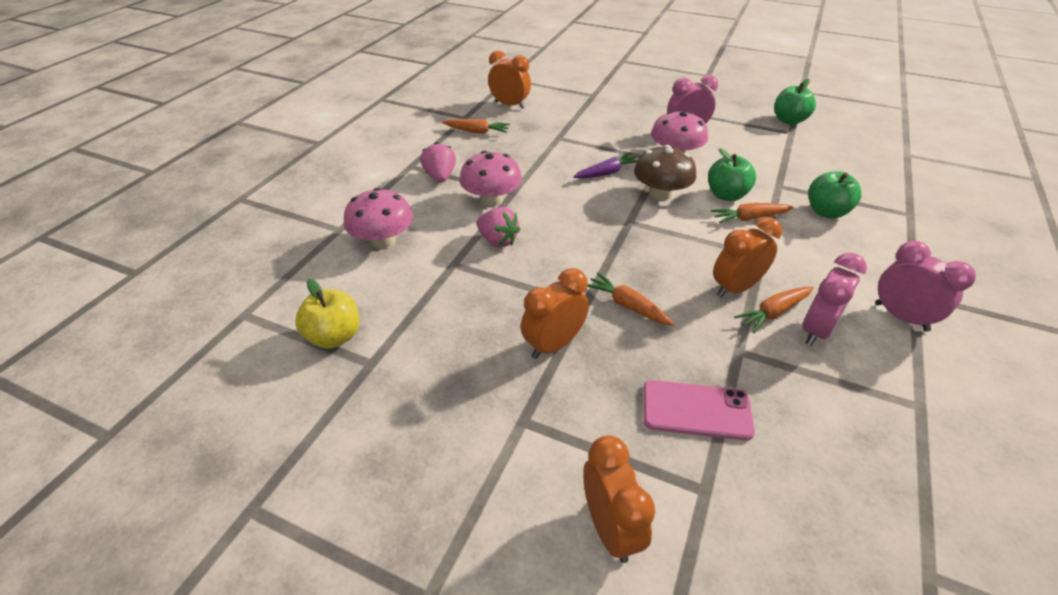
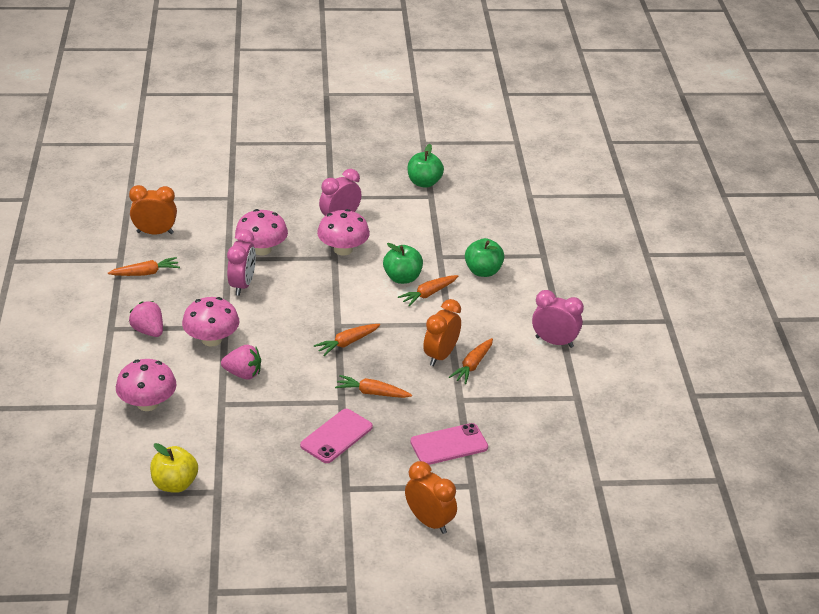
camera: 30 degrees left, 5 degrees down
(553, 344) = (336, 436): orange clock -> pink phone
(594, 138) = (262, 249): none -> pink mushroom
(607, 173) = (294, 284): purple carrot -> none
(629, 242) = (347, 343): none -> orange carrot
(660, 194) = (350, 292): brown mushroom -> none
(816, 330) = (504, 369): pink clock -> pink clock (242, 285)

